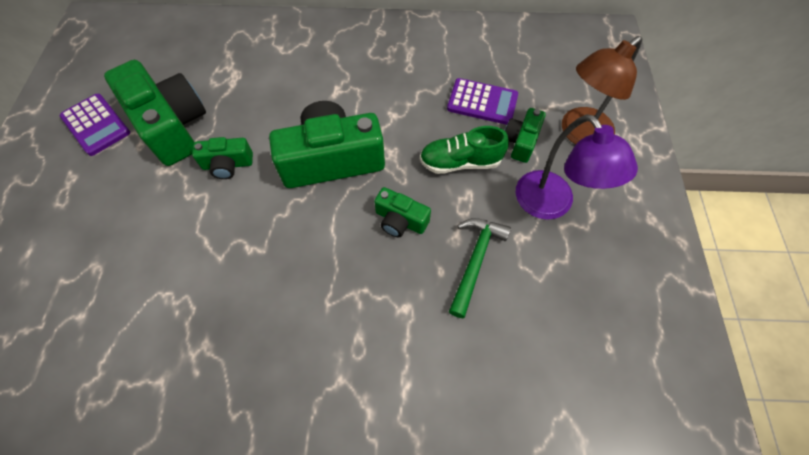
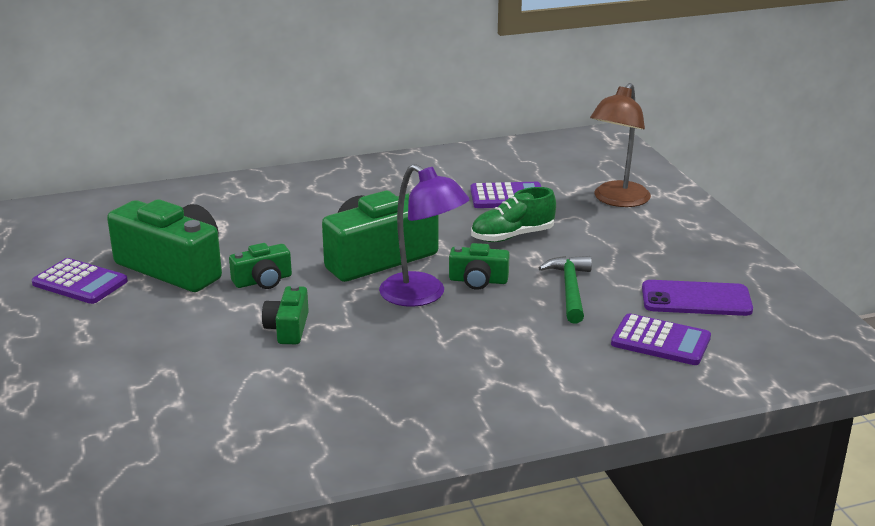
camera: 20 degrees left, 35 degrees down
(521, 142) = (563, 214): green camera -> green camera (288, 328)
(523, 374) = (660, 341): none -> purple calculator
(551, 205) = (619, 245): purple lamp -> purple lamp (422, 295)
(587, 316) = (696, 299): none -> purple phone

